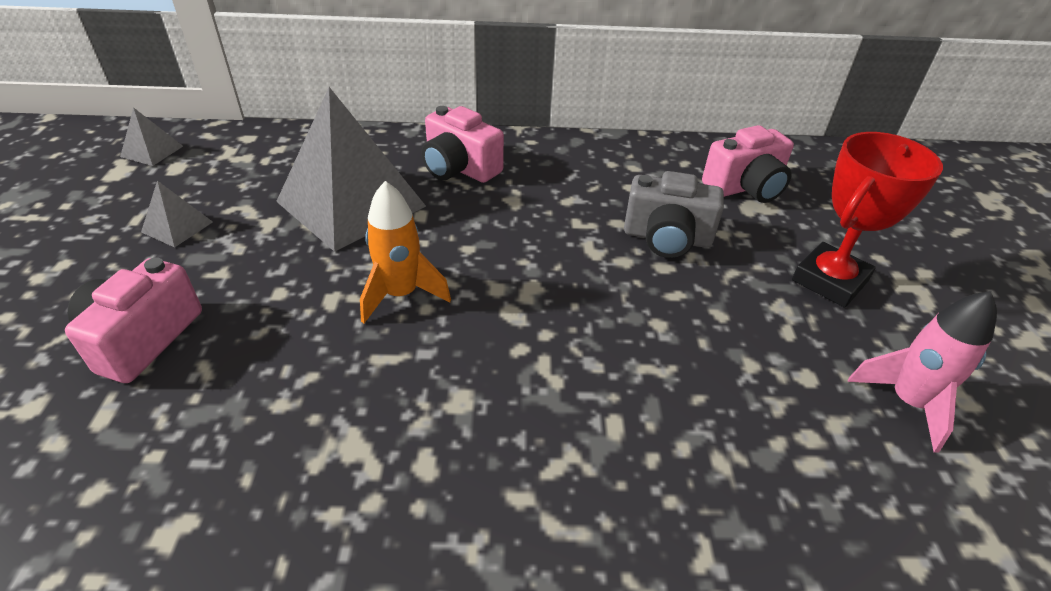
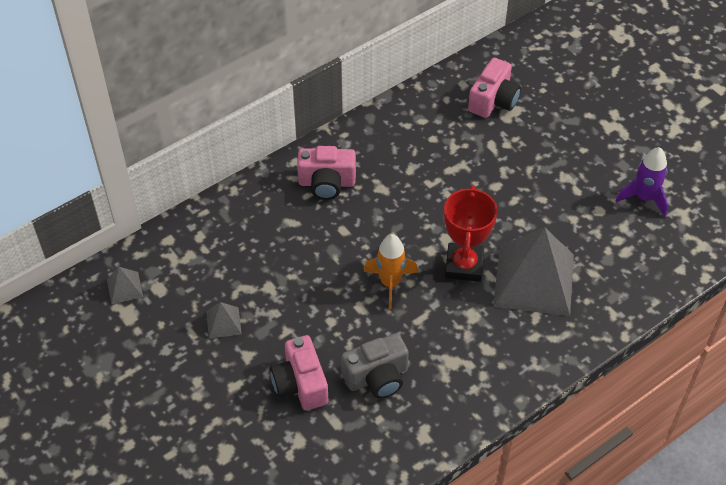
camera: 35 degrees left, 10 degrees up
(351, 203) = (297, 247): grey pyramid -> grey pyramid (534, 280)
(667, 238) = (482, 165): grey camera -> grey camera (377, 377)
(829, 281) = (575, 146): red trophy -> red trophy (464, 265)
(907, 402) = (644, 198): pink rocket -> purple rocket

